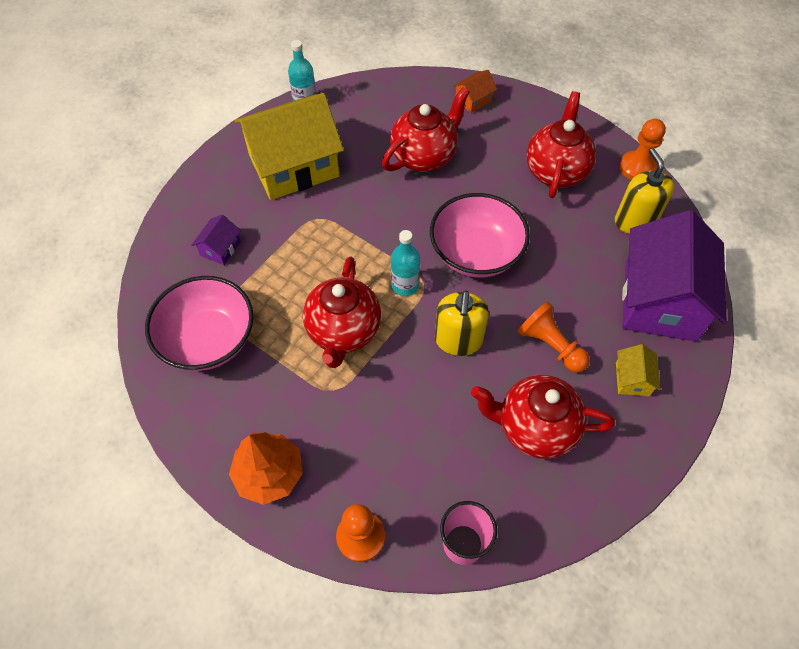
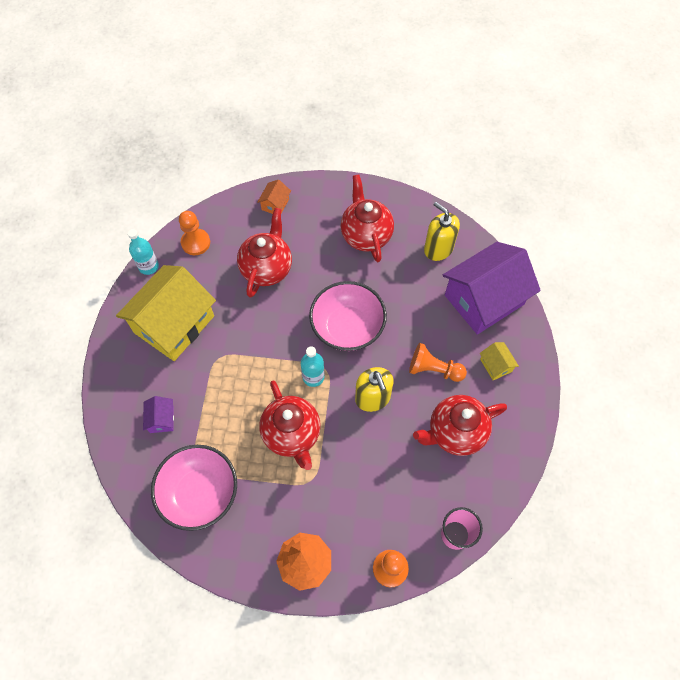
camera: 30 degrees left, 5 degrees up
(637, 167) = (418, 205): orange pawn -> orange pawn (195, 243)
(660, 300) = (484, 300): purple house -> purple house turned 75 degrees clockwise

